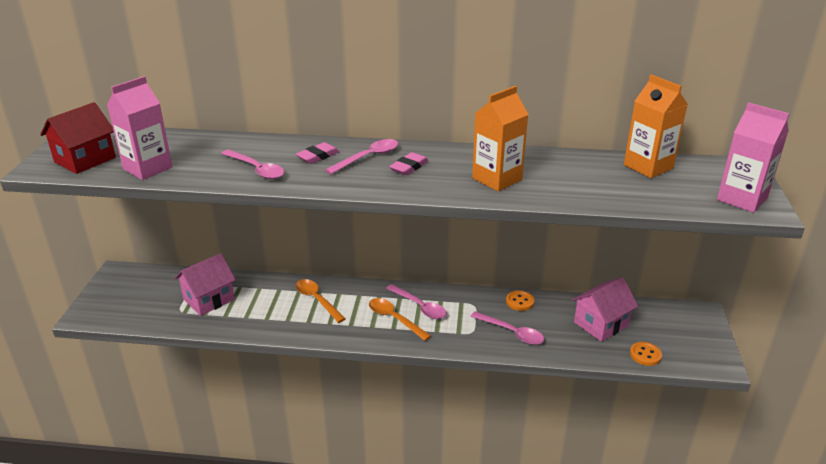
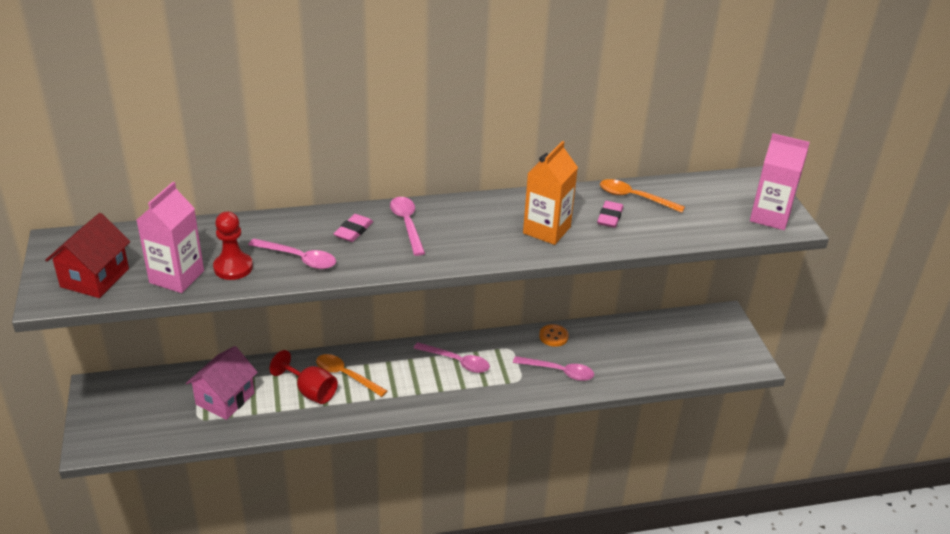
camera: 20 degrees left, 5 degrees up
(197, 168) = (233, 267): none -> red pawn
(281, 307) = (310, 391): none -> red goblet
(368, 157) = (407, 224): pink spoon -> pink spoon turned 45 degrees counterclockwise
(394, 319) = (437, 380): orange spoon -> orange spoon (634, 197)
(409, 167) = (454, 229): pink eraser -> pink eraser (609, 217)
(601, 324) = (638, 345): pink house -> none
(645, 355) = (688, 369): orange button -> none
(648, 166) = (677, 192): orange carton -> none

